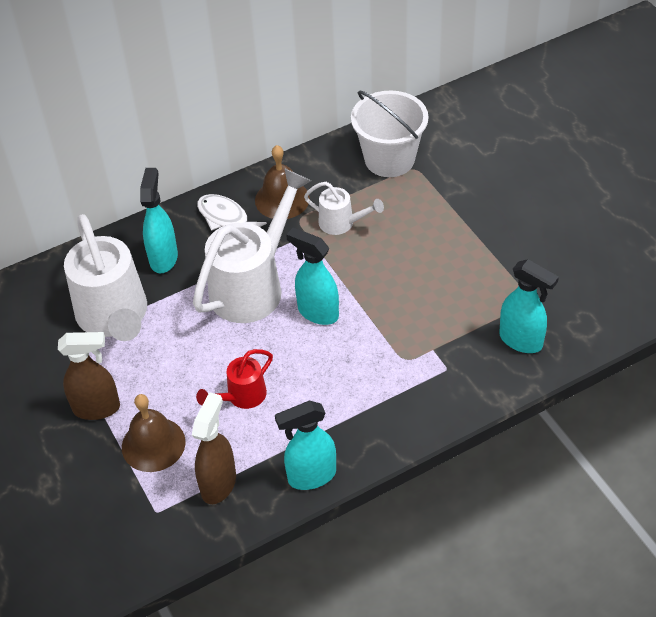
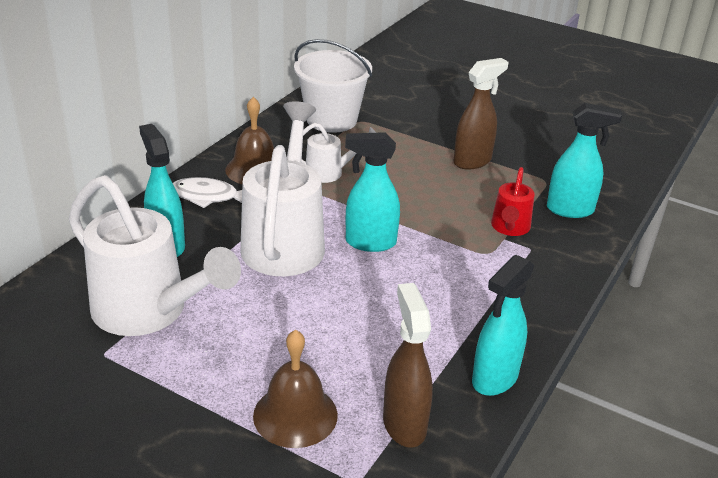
camera: 35 degrees left, 15 degrees down
(97, 408) = (196, 404): brown spray bottle -> brown spray bottle (472, 161)
(242, 396) = (357, 335): red watering can -> red watering can (509, 228)

